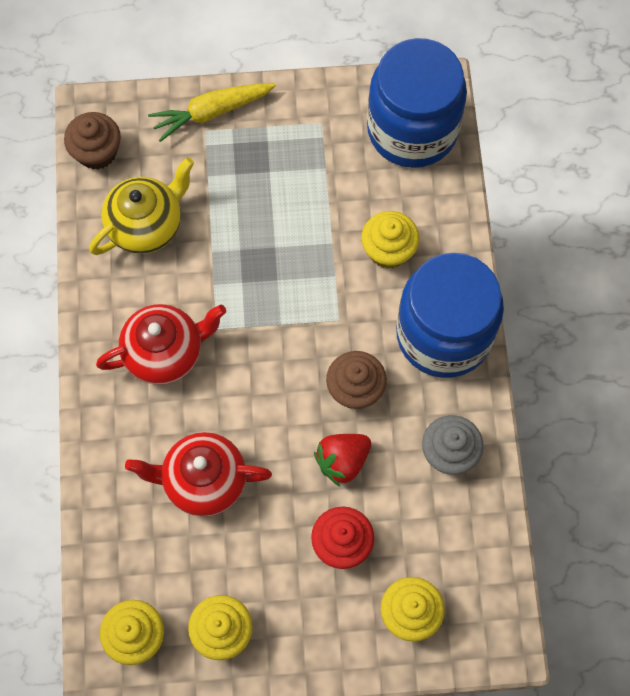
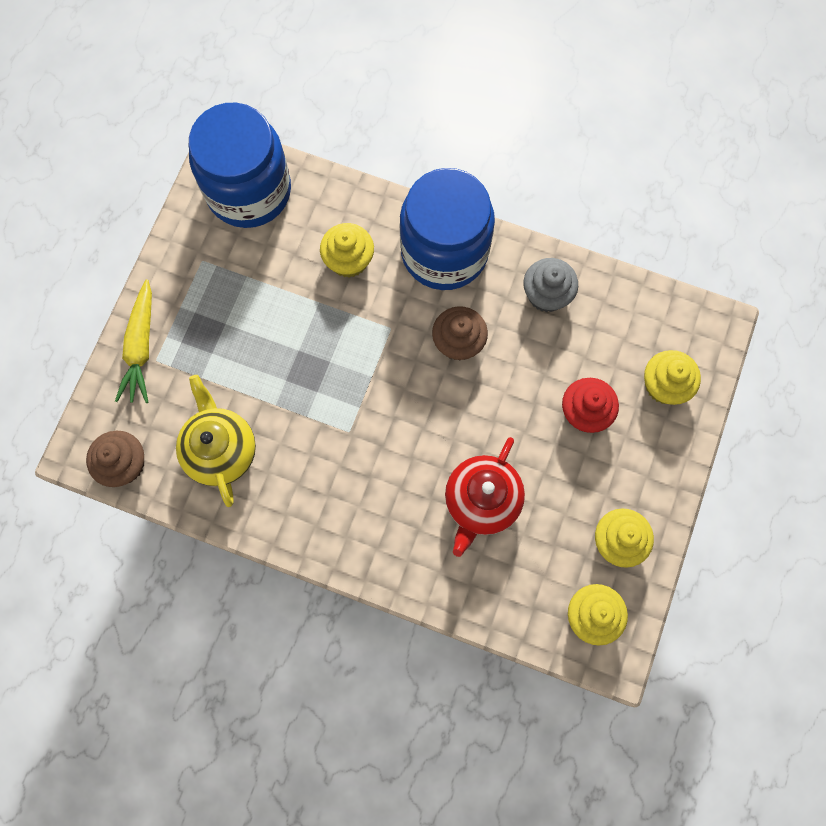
camera: 65 degrees left, 5 degrees up
(165, 352) = (350, 484): red teapot -> none
(342, 461) = (515, 380): red strawberry -> none

